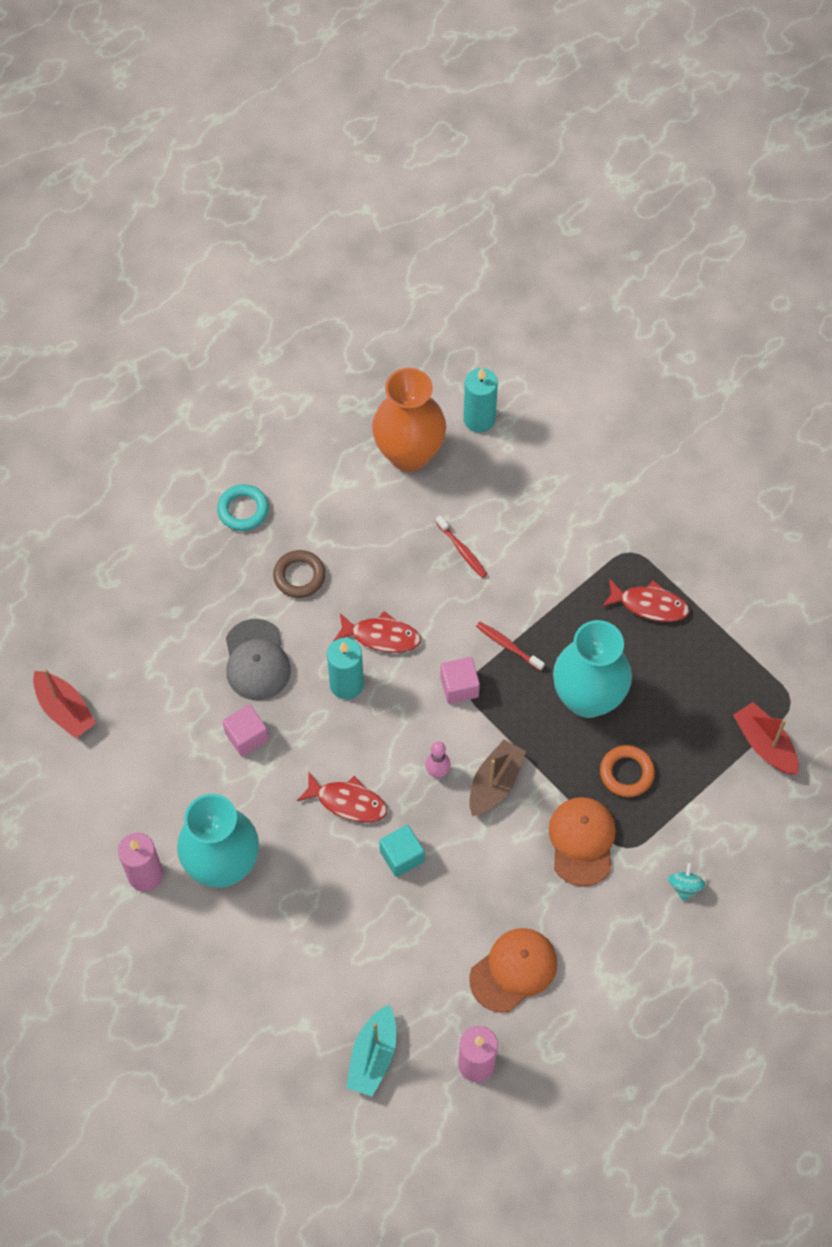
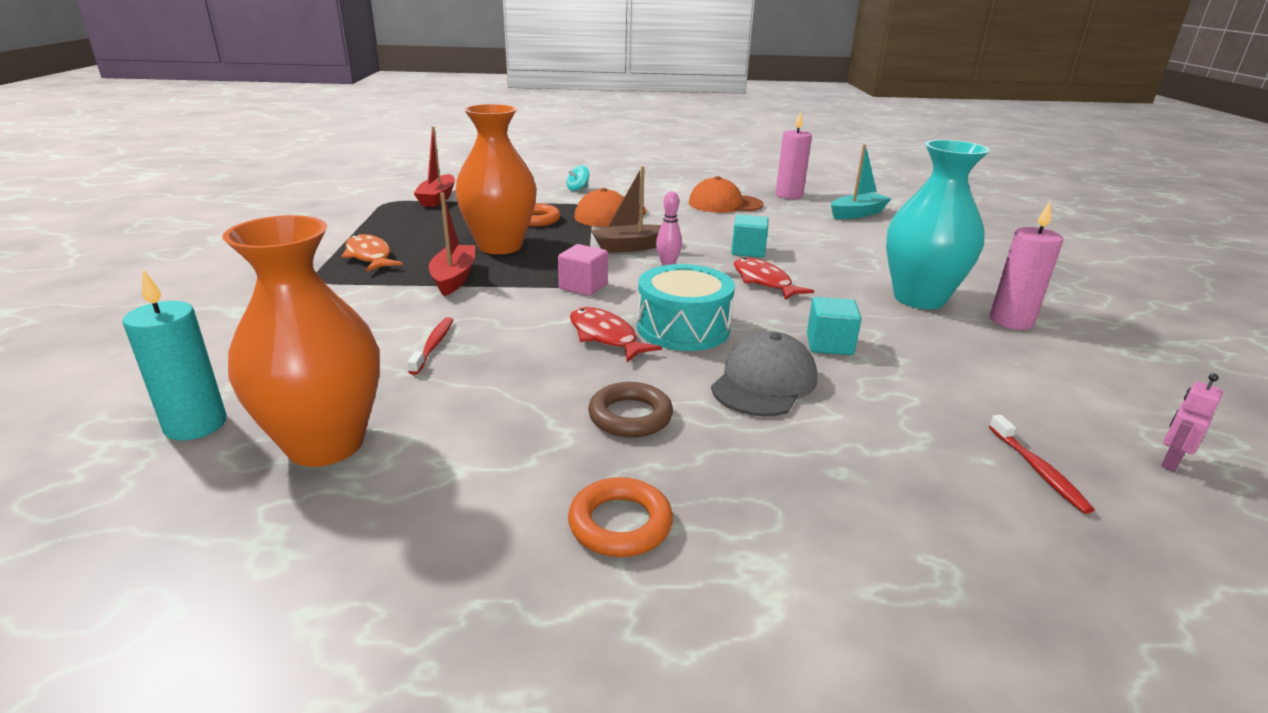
camera: 140 degrees left, 35 degrees down
(23, 743) = (1170, 462): none -> pink robot
(65, 710) = (1085, 462): red boat -> red boat (454, 278)
(243, 510) = (620, 524): turquoise ring -> orange ring
(246, 736) = (829, 344): pink cube -> turquoise cube
(346, 684) = (683, 328): turquoise candle -> turquoise drum
(508, 646) = (507, 285): red toothbrush -> red toothbrush (1038, 470)
(588, 698) = (500, 246): turquoise vase -> orange vase
(649, 605) = (369, 256): red fish -> orange fish

